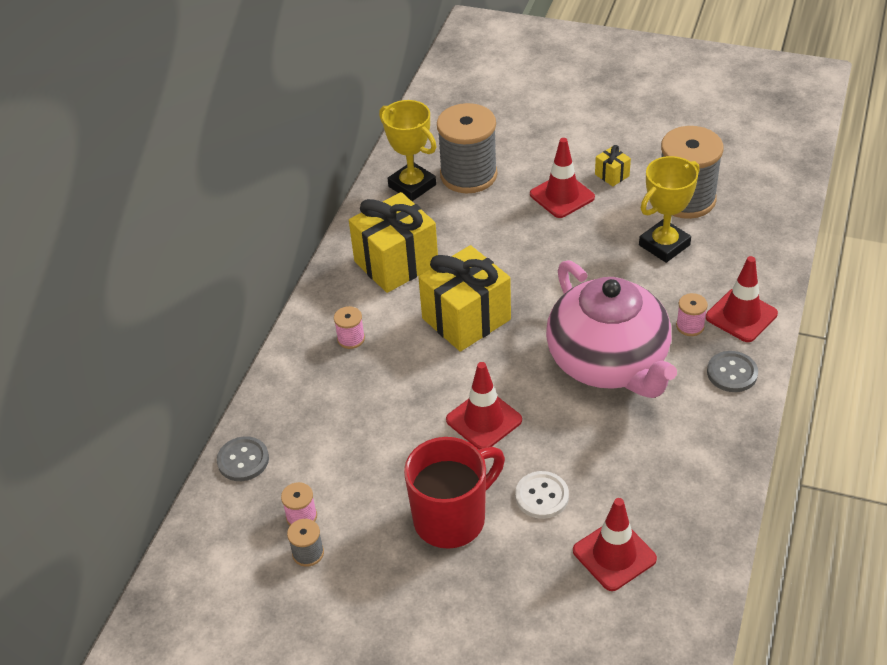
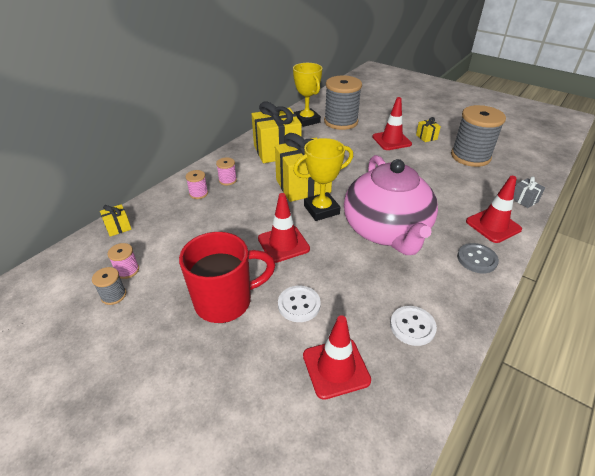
camera: 15 degrees right, 5 degrees down
(243, 460) = (118, 227): grey button -> yellow gift
(664, 245) = (448, 176): yellow trophy -> yellow trophy (321, 210)
(680, 483) = (412, 326): none -> white button
(690, 326) = (453, 223): pink spool -> pink spool (198, 193)
(773, 262) = (524, 200): none -> grey gift

